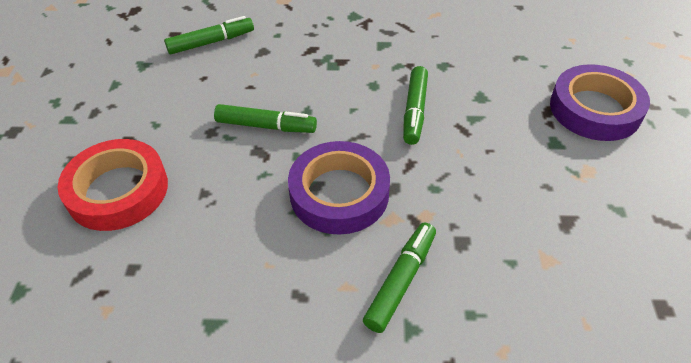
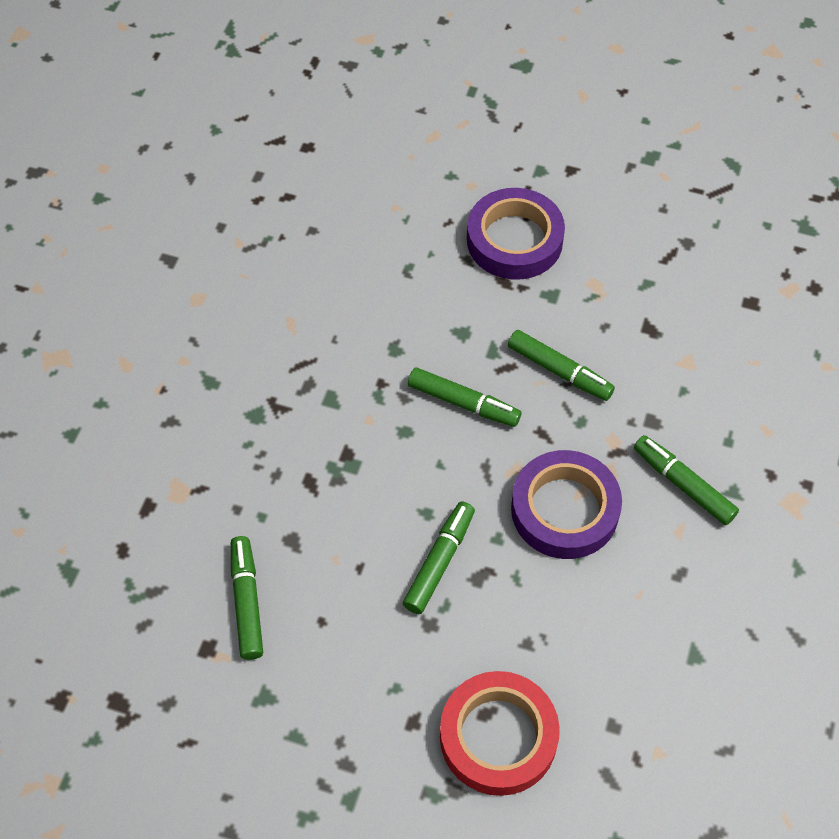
camera: 75 degrees left, 10 degrees up
(479, 163) = (559, 371): none -> green marker

